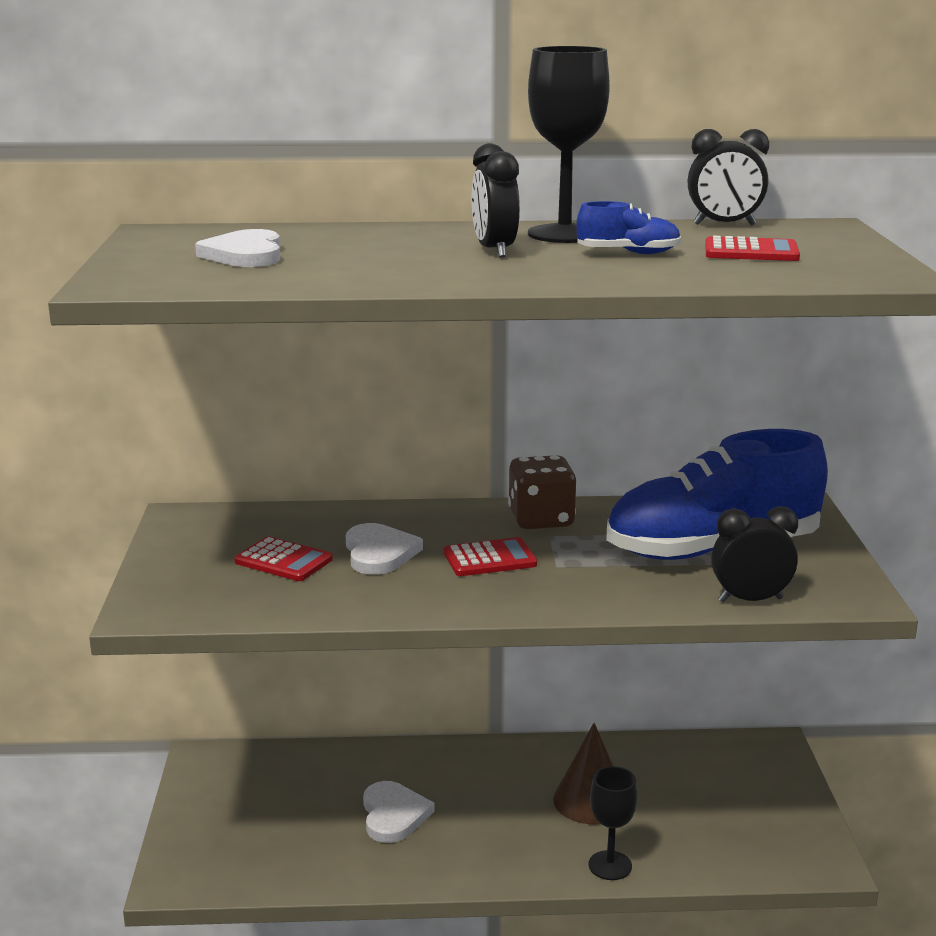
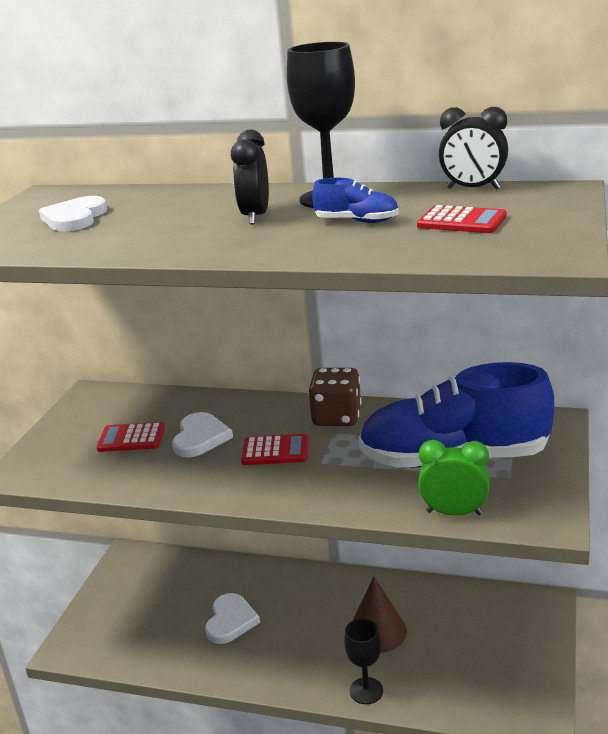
camera: 20 degrees right, 5 degrees up
(283, 561) = (131, 438): red calculator -> red calculator turned 135 degrees clockwise
(750, 600) = (454, 513): black clock -> green clock

